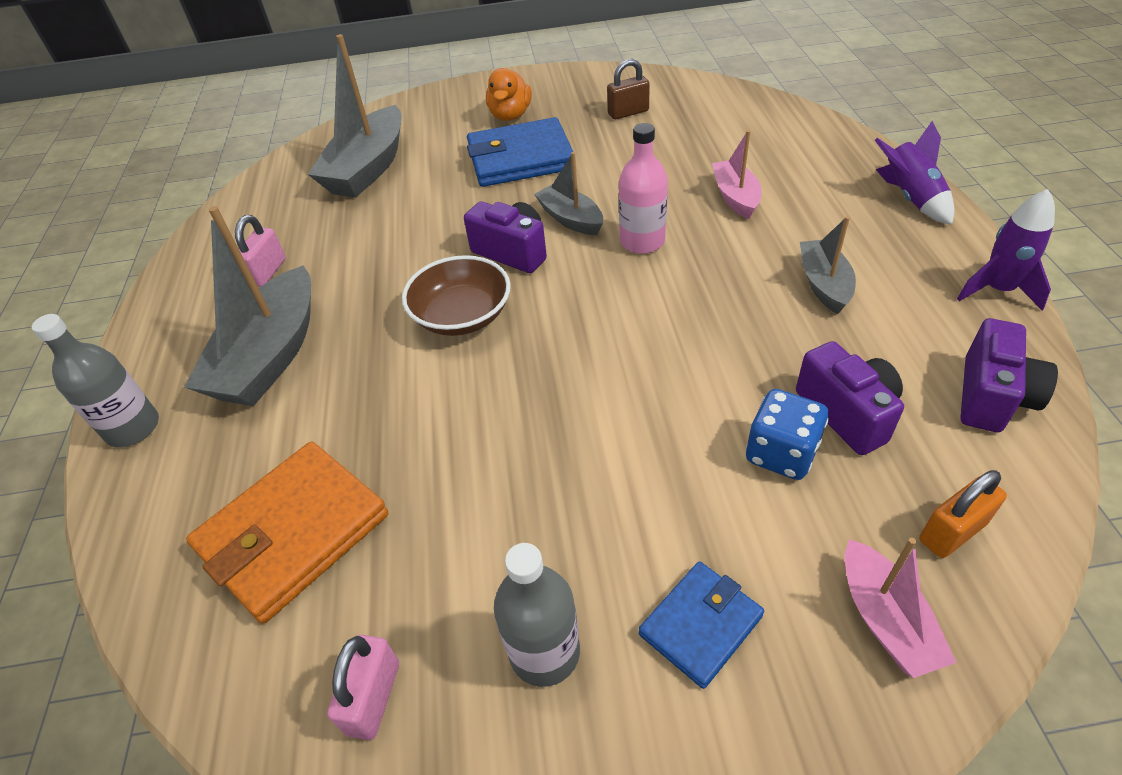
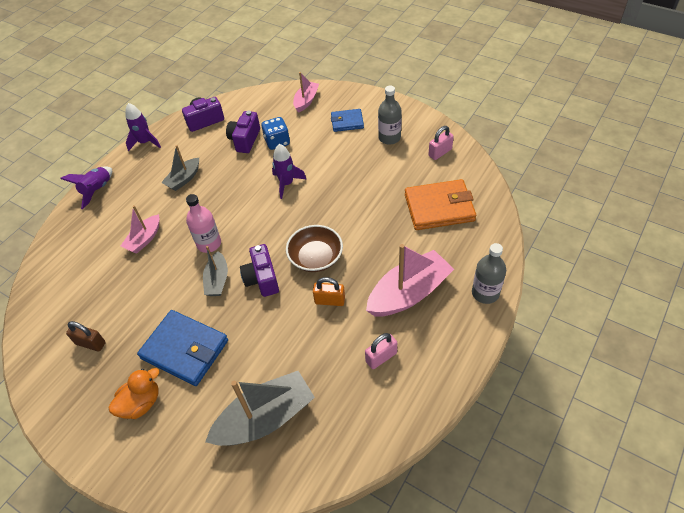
camera: 140 degrees left, 5 degrees up
(270, 356) = (409, 293): grey boat -> pink boat
(645, 386) = (286, 183): none -> purple rocket
(952, 532) = (266, 104): orange padlock -> orange padlock (329, 300)

